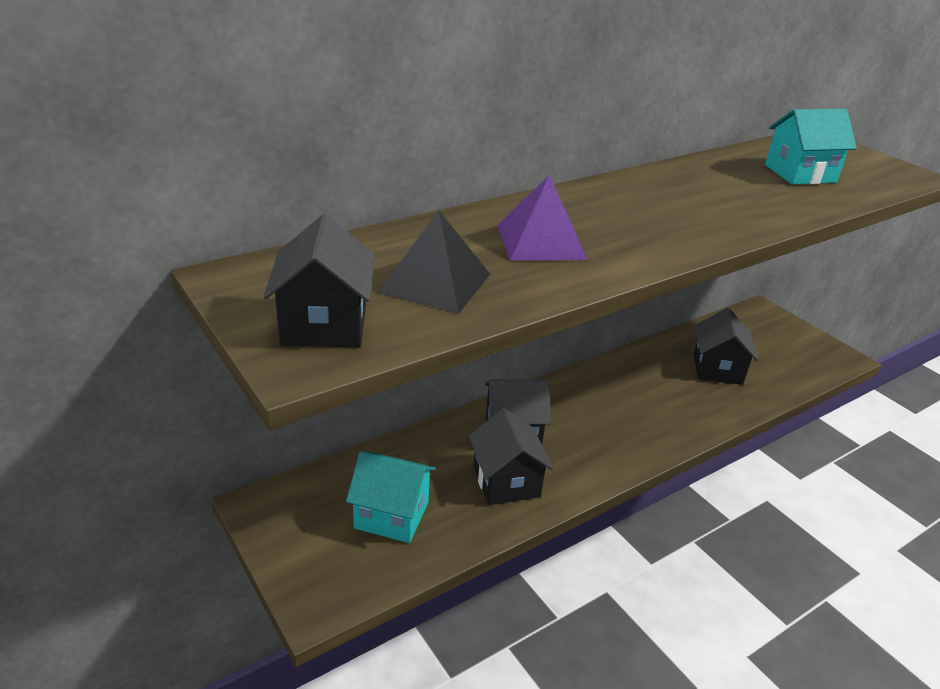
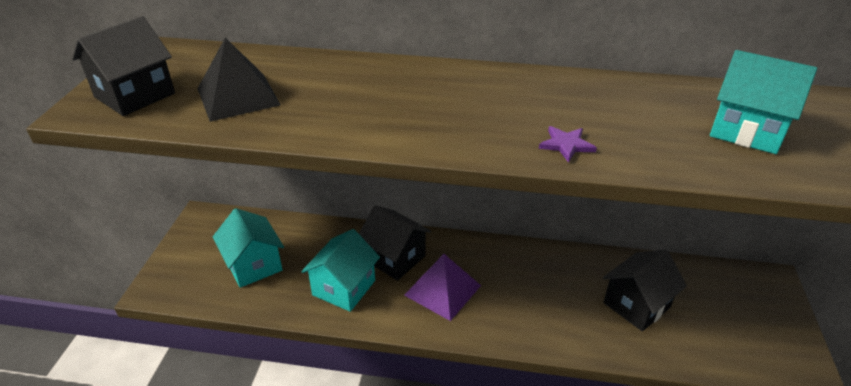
camera: 45 degrees right, 5 degrees up
(506, 482) = (344, 288): black house -> turquoise house
(540, 241) = (361, 97): purple pyramid -> purple pyramid (442, 290)
(736, 220) = (566, 145): none -> purple star

